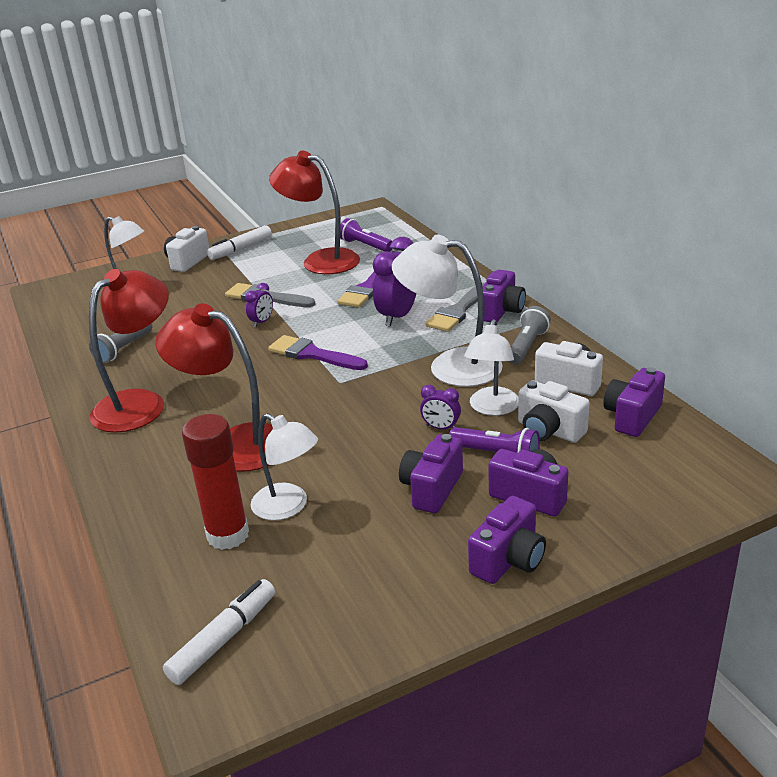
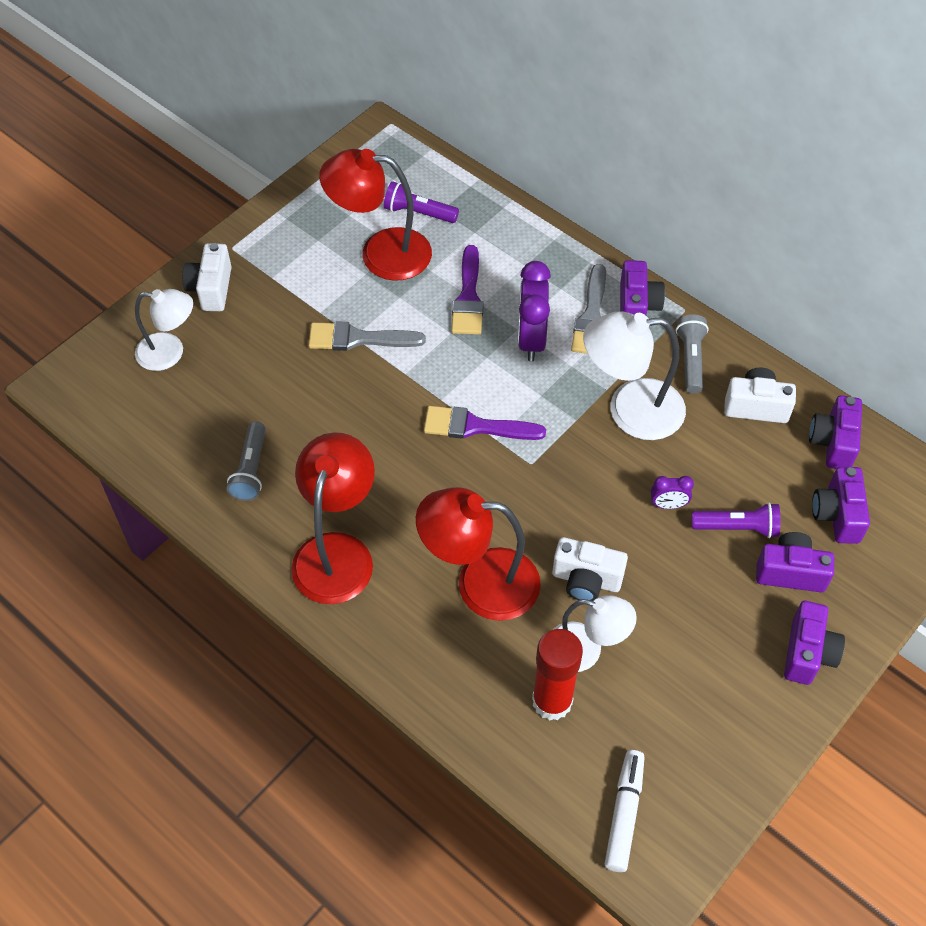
camera: 25 degrees left, 25 degrees up
(241, 249) = (264, 249): white marker -> none
(262, 322) = (383, 384): purple clock -> none
(432, 489) = (702, 589): purple camera -> purple camera (837, 515)
(492, 408) = (702, 464): white lamp -> none
(549, 431) = (768, 482): white camera -> white camera (586, 580)

